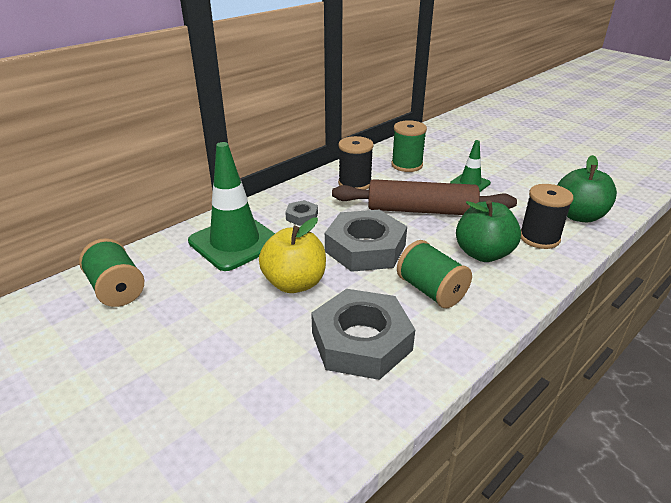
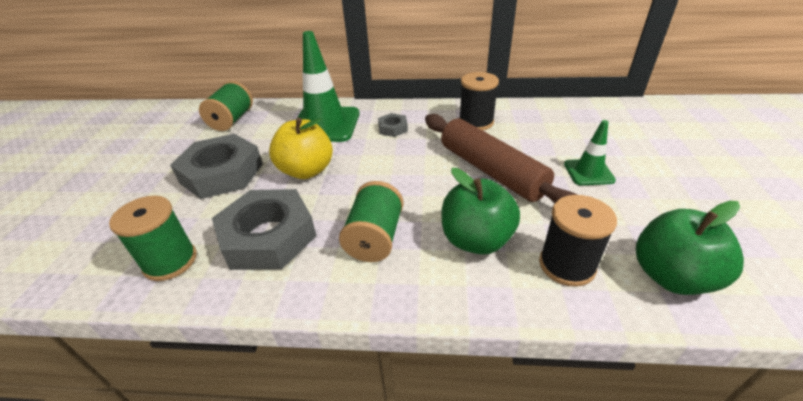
camera: 50 degrees right, 5 degrees up
(365, 248) = (391, 175): grey nut -> grey nut (222, 173)
(407, 165) = (552, 127): green spool -> green spool (170, 261)

